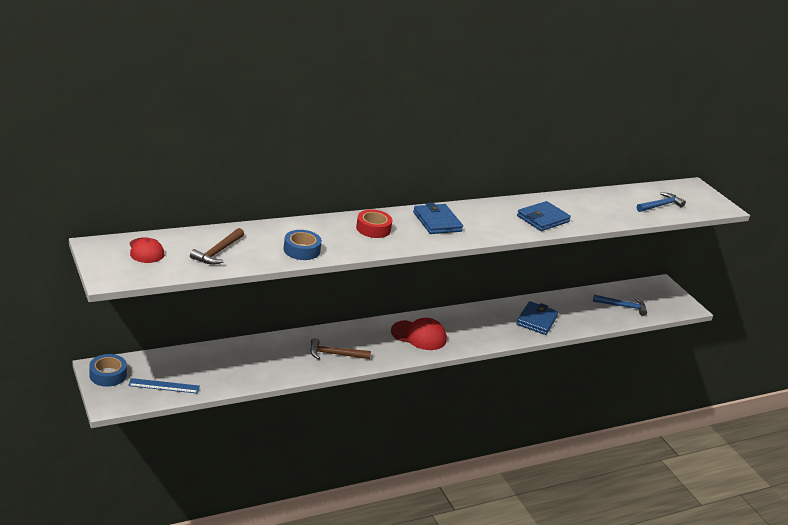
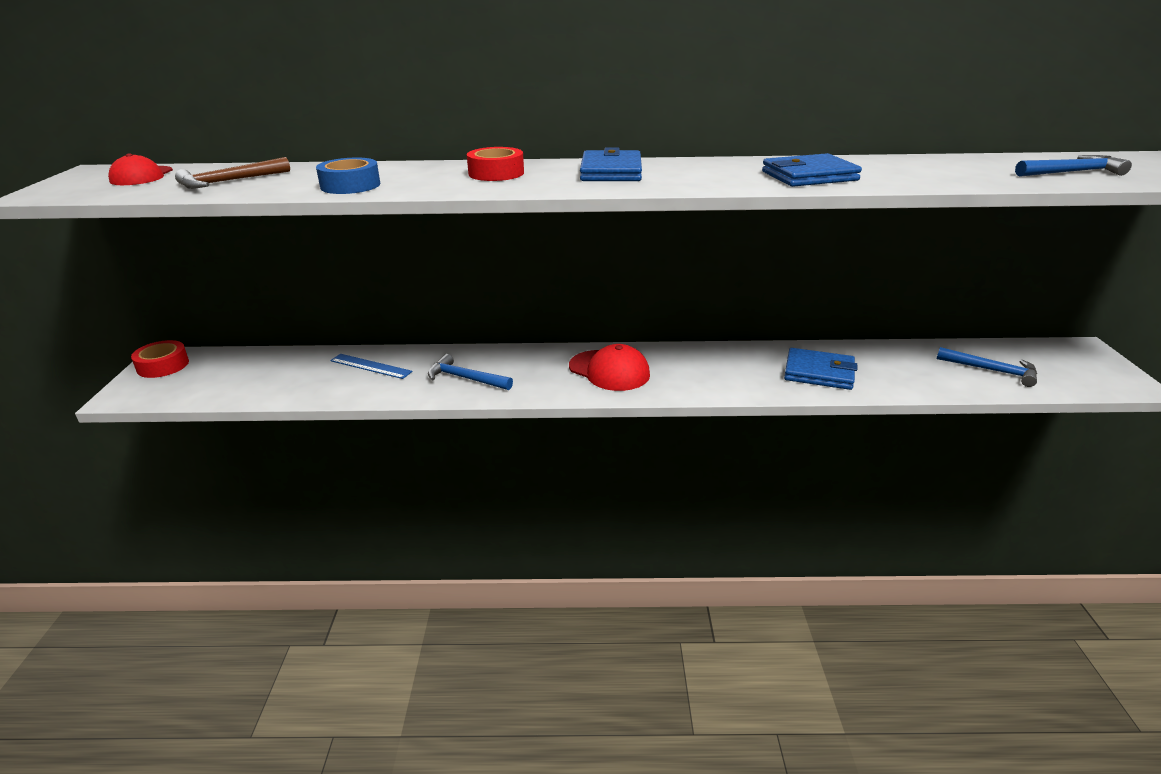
camera: 30 degrees right, 0 degrees up
(108, 375) = (163, 365): blue tape -> red tape
(164, 386) = (208, 386): blue ruler -> blue ruler (370, 366)
(334, 354) = (465, 378): brown hammer -> blue hammer
(536, 320) = (819, 373): blue wallet -> blue wallet turned 60 degrees clockwise

